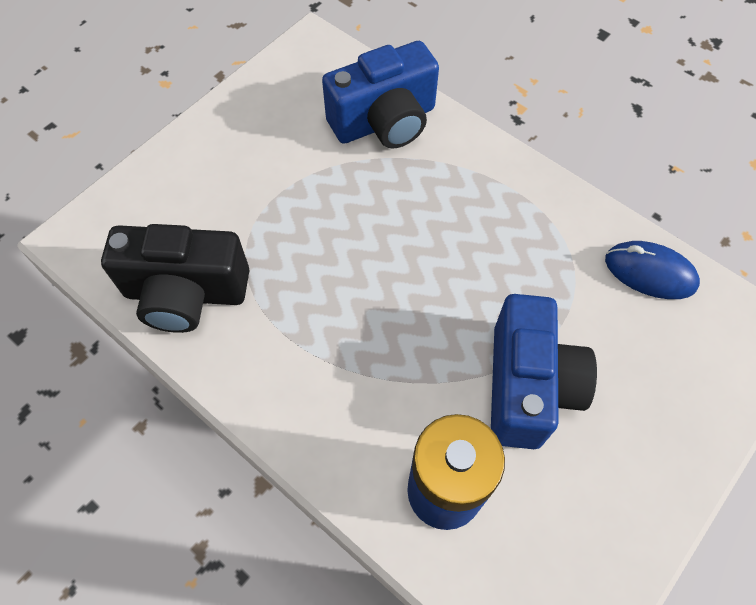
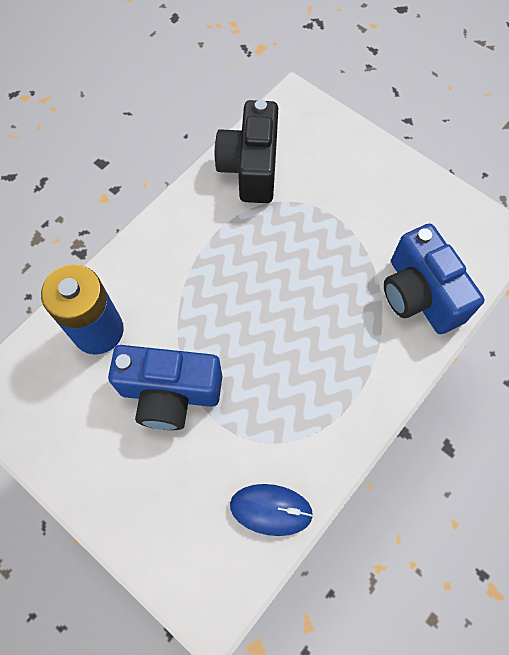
camera: 90 degrees right, 5 degrees up
(650, 272) = (271, 509): blue mouse -> blue mouse turned 75 degrees clockwise

